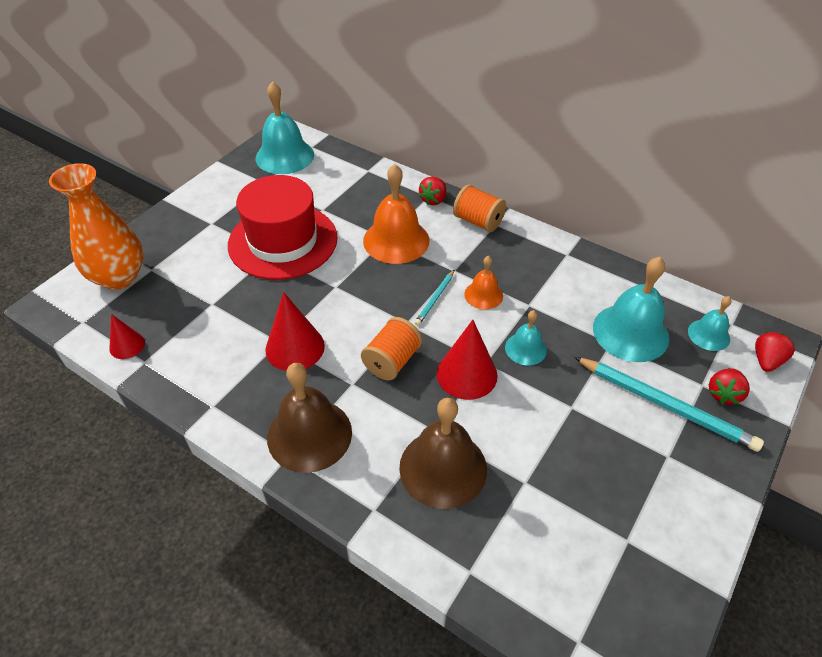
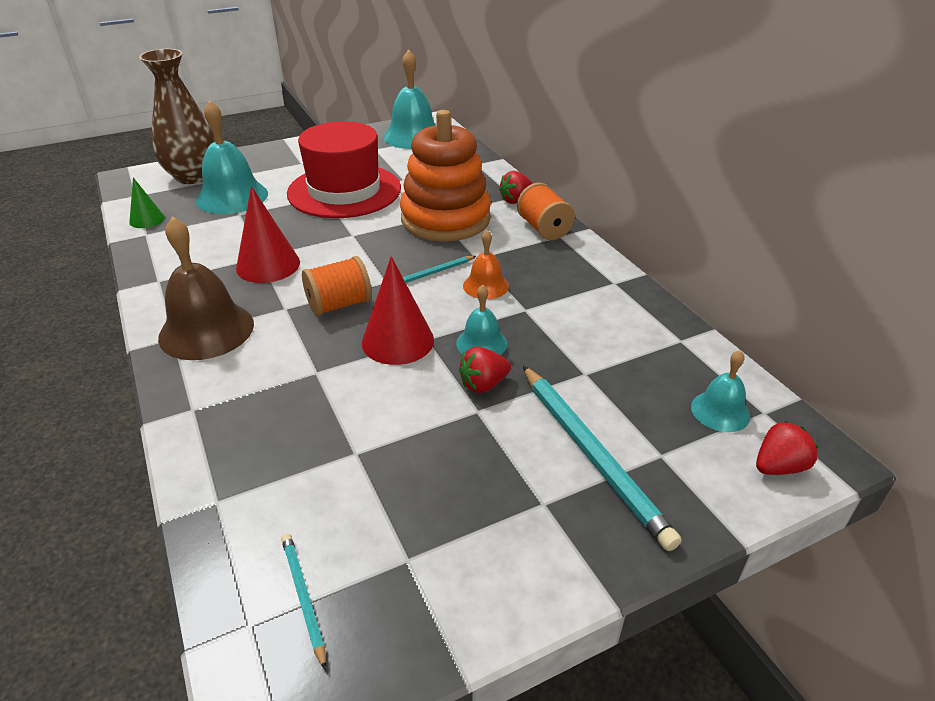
camera: 30 degrees right, 10 degrees down
(119, 277) = (193, 176): orange vase -> brown vase
(127, 345) = (147, 219): red cone -> green cone
(396, 240) = (445, 219): orange bell -> orange stacking toy
(443, 468) = (290, 405): brown bell -> none
(592, 603) = (303, 597): none -> turquoise pencil
(630, 332) = (619, 372): turquoise bell -> turquoise bell (232, 197)
(723, 394) = (681, 475): red strawberry -> red strawberry (483, 384)

